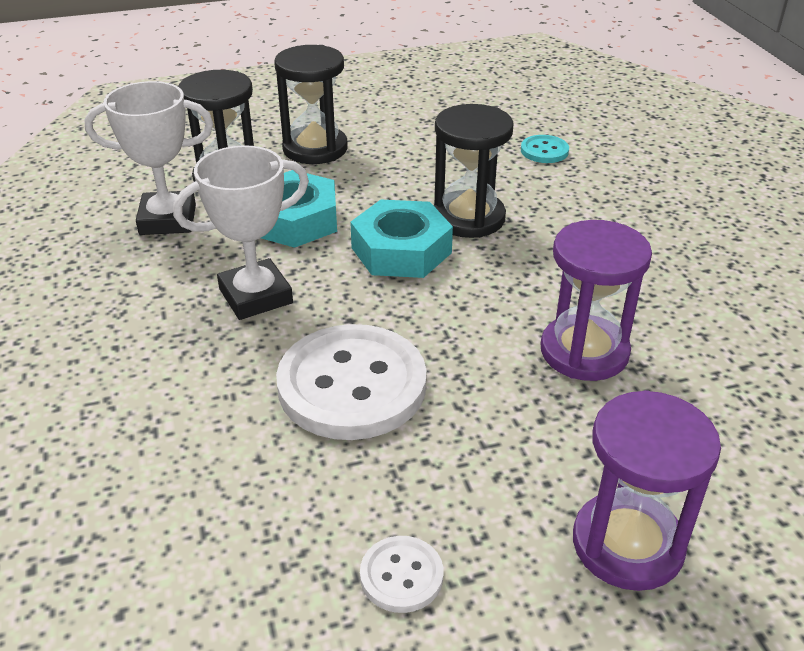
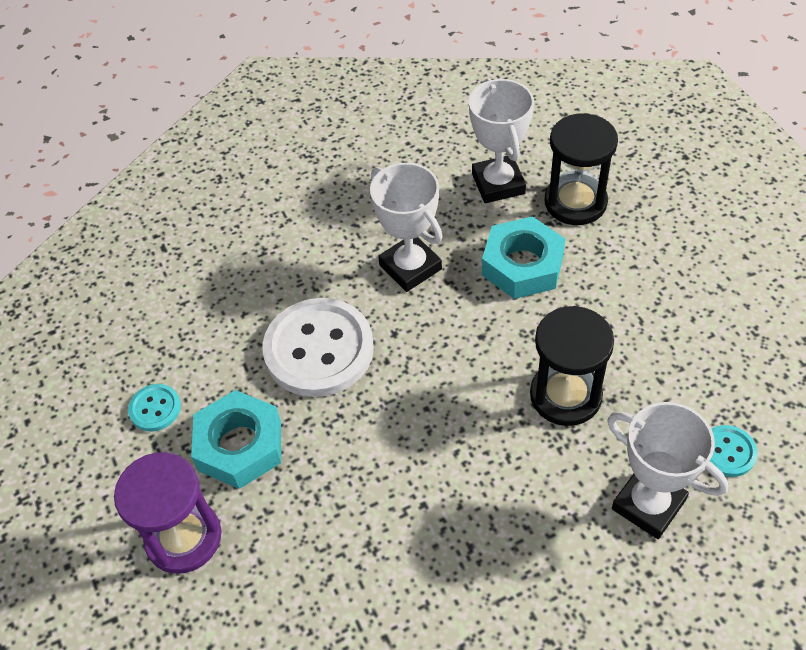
camera: 85 degrees right, 15 degrees up
(315, 149) = (652, 251): black hourglass -> none
(401, 250) = (497, 350): turquoise nut -> turquoise nut (240, 445)
(401, 576) = (155, 408): white button -> turquoise button
(584, 351) = (383, 504): purple hourglass -> none
(592, 194) = (648, 504): none -> white trophy

